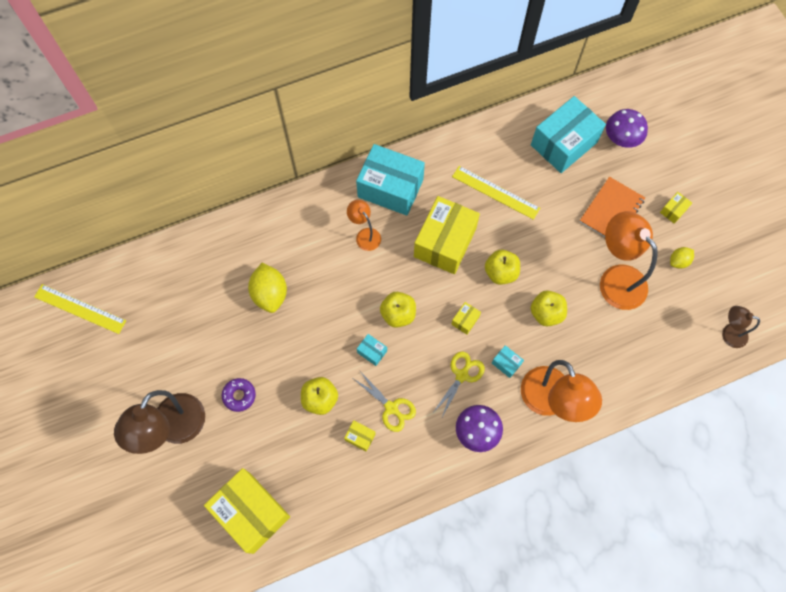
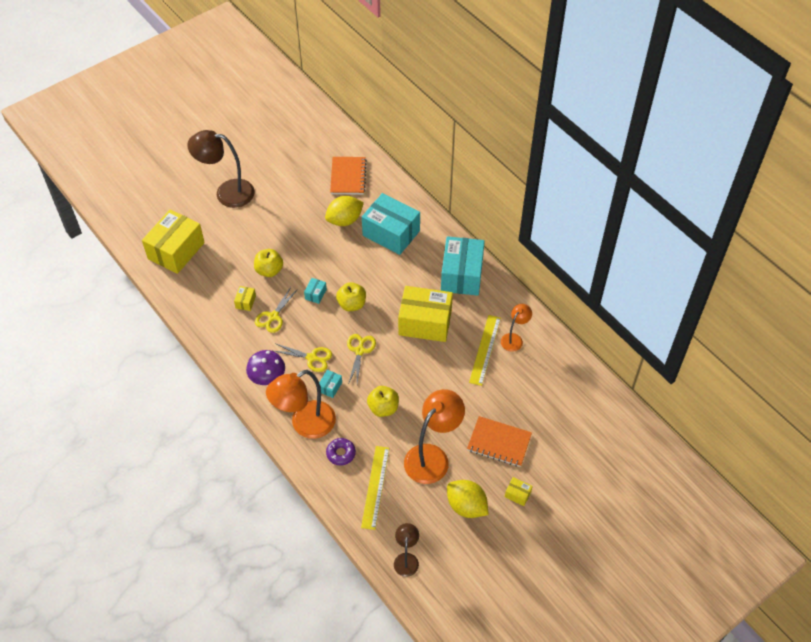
camera: 75 degrees right, 15 degrees down
(80, 309) = (301, 118): yellow ruler -> yellow ruler (375, 487)
(202, 274) = (348, 177): none -> orange notebook
(239, 396) = (260, 222): purple donut -> purple donut (341, 453)
(365, 235) = (413, 267): orange lamp -> orange lamp (514, 339)
(465, 320) = (360, 351): yellow box -> yellow scissors
(501, 272) = (410, 368): yellow apple -> none
(564, 144) = (554, 393): turquoise box -> turquoise box (391, 233)
(621, 139) = (578, 439): purple mushroom -> none
(678, 261) = (466, 506): yellow lemon -> yellow lemon, size x1.80

